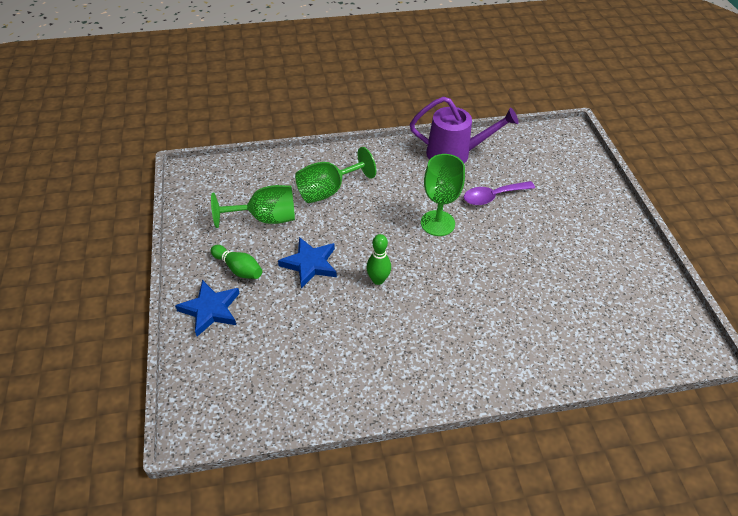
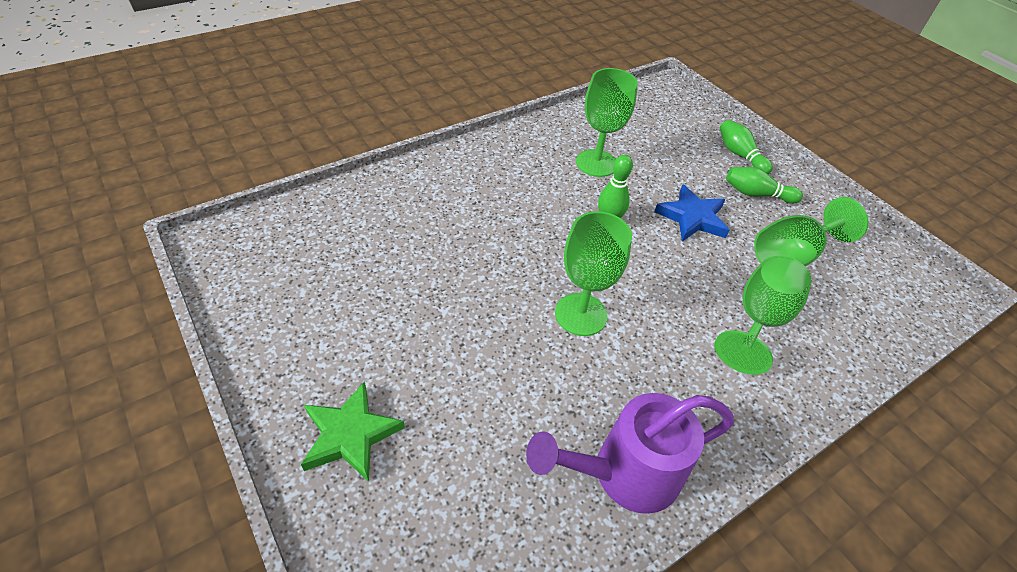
camera: 155 degrees right, 0 degrees up
(211, 310) = (740, 155): blue star -> green bowling pin
(351, 338) = (596, 163): none -> green goblet
(493, 196) = (519, 391): purple spoon -> none
(588, 203) = (350, 434): none -> green star

